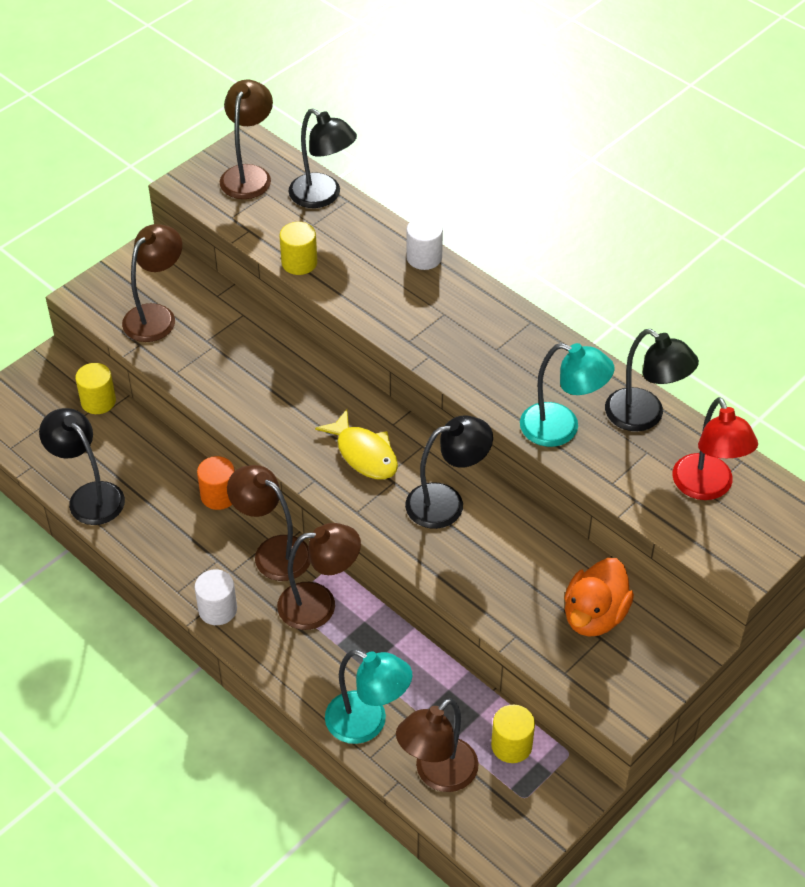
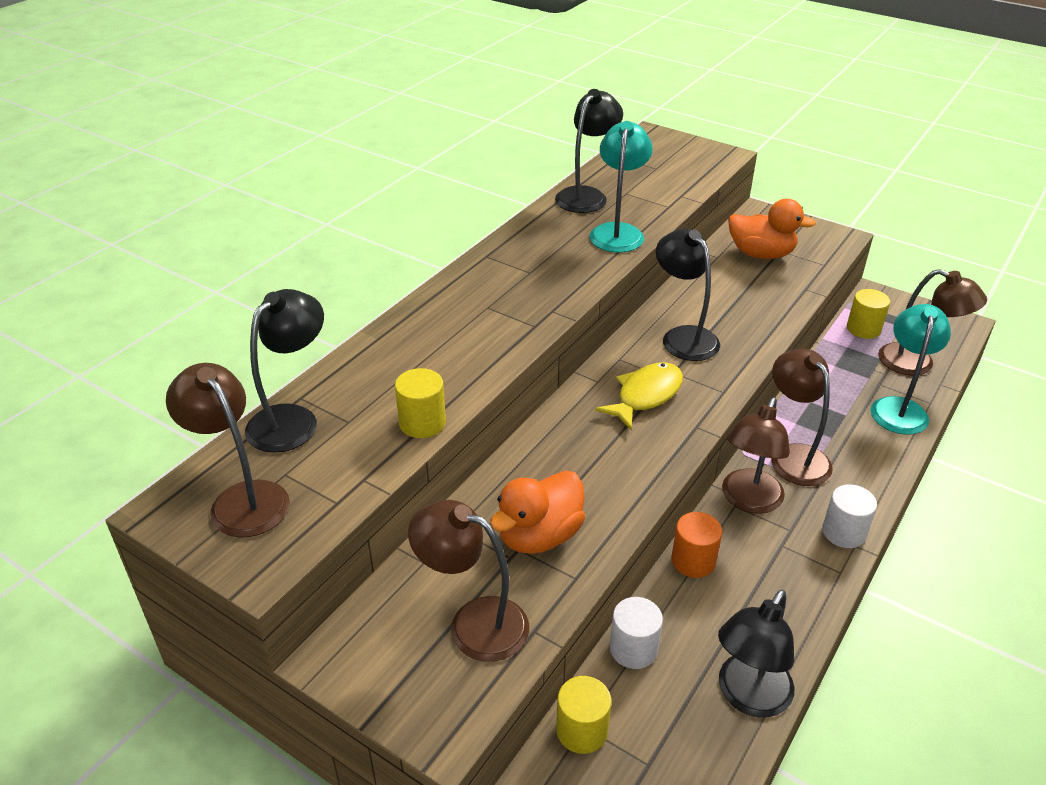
camera: 100 degrees left, 10 degrees down
(221, 359) = (539, 536): none -> orange duck
(249, 174) = (242, 499): brown lamp -> brown lamp turned 45 degrees clockwise
(424, 257) = (400, 328): white cylinder -> white cylinder (633, 649)
(707, 487) = (651, 168): red lamp -> none

